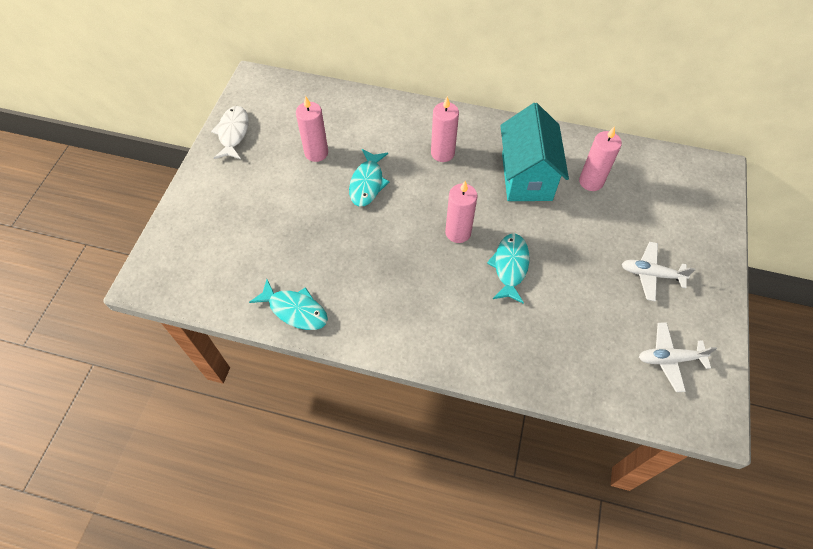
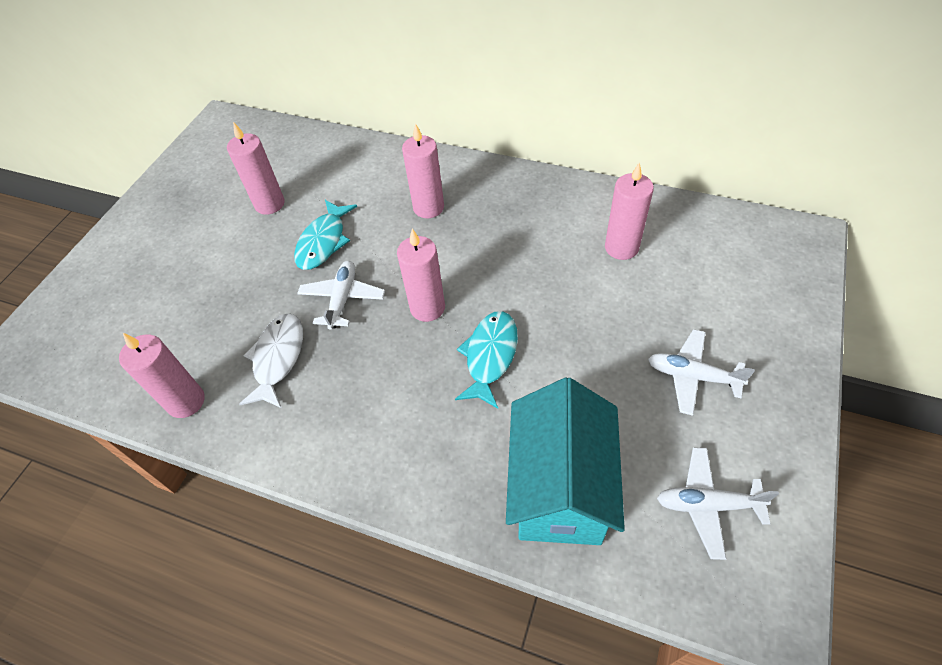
camera: 10 degrees right, 5 degrees down
(233, 133) = (176, 179): white fish -> white fish (278, 358)
(295, 310) = (186, 401): turquoise fish -> pink candle
(393, 228) = (343, 299): none -> white plane
(526, 177) = (534, 239): turquoise house -> turquoise house (559, 489)

